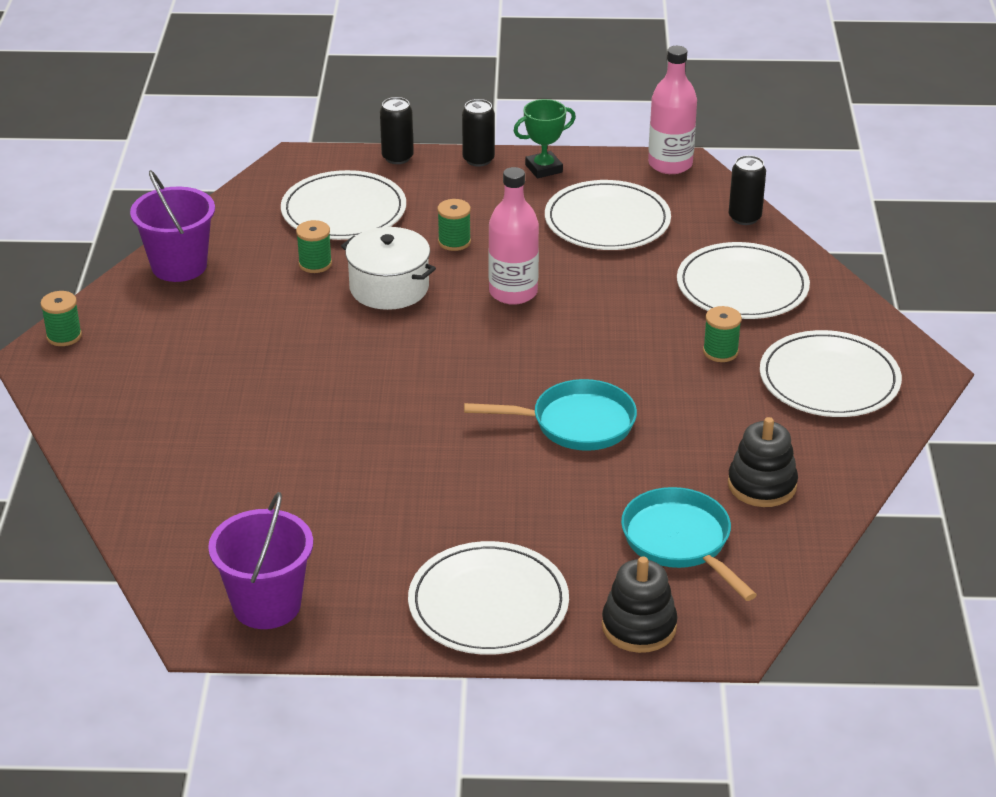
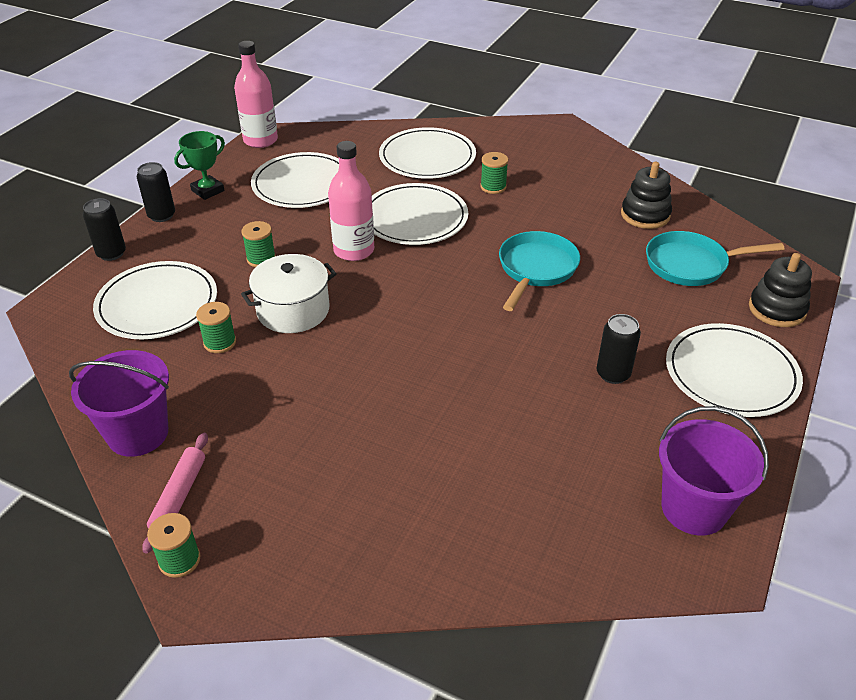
camera: 65 degrees left, 5 degrees up
(125, 312) = (179, 496): none -> pink rolling pin
(544, 168) = (208, 190): green trophy -> green trophy turned 45 degrees clockwise
(744, 218) = (351, 133): black can -> black can (613, 374)
(829, 379) = (549, 158): white plate -> white plate (415, 218)

